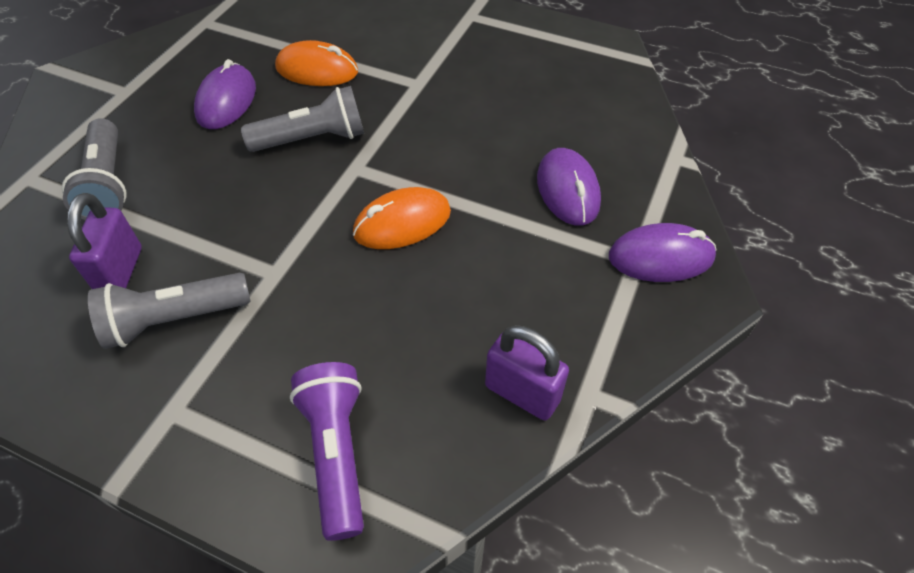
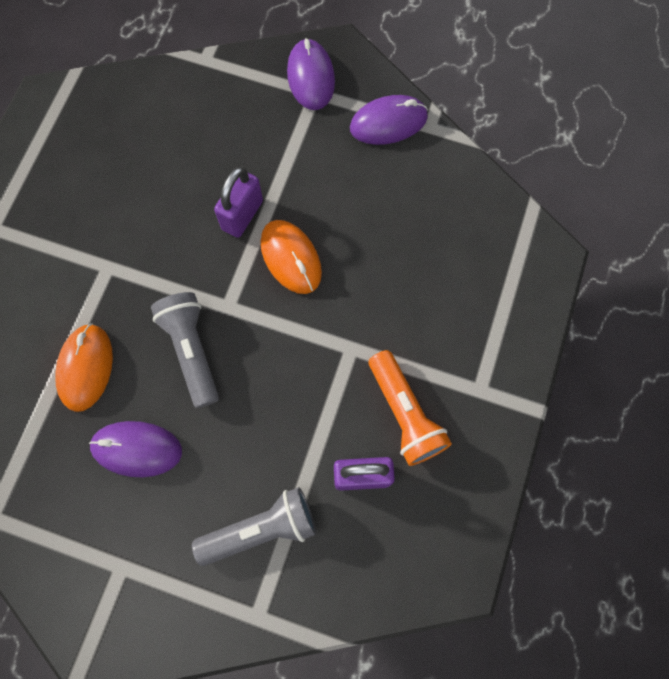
camera: 95 degrees left, 20 degrees up
(174, 319) = (405, 413): grey flashlight -> orange flashlight
(336, 453) = (493, 273): purple flashlight -> none
(522, 393) = (434, 165): purple padlock -> purple padlock (242, 215)
(567, 190) = (246, 137): purple mouse -> purple mouse (388, 123)

